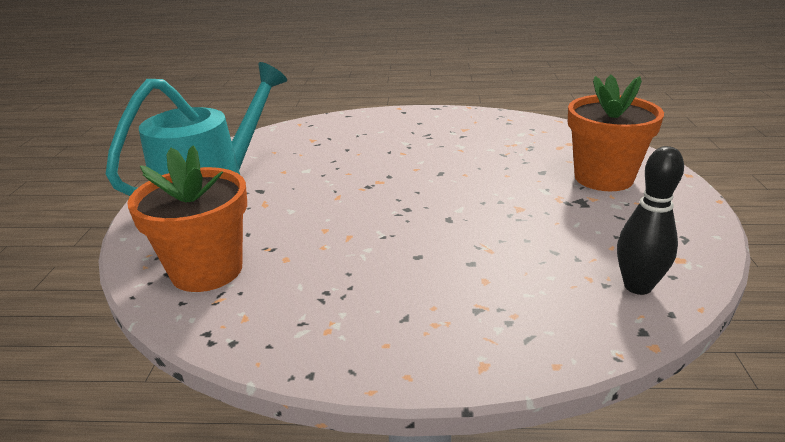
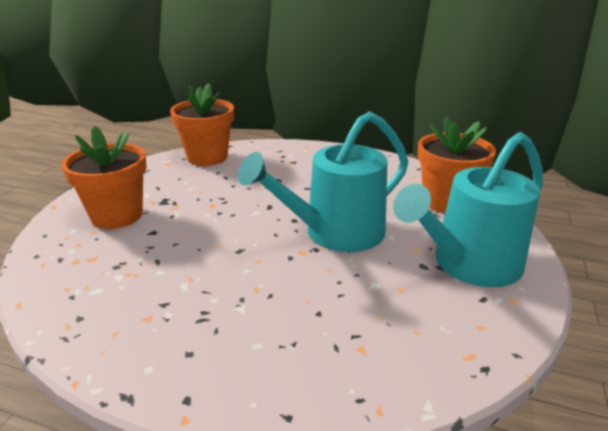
camera: 165 degrees left, 0 degrees up
(354, 202) = (334, 233): none -> turquoise watering can
(637, 286) = (207, 157): black bowling pin -> orange flower pot

